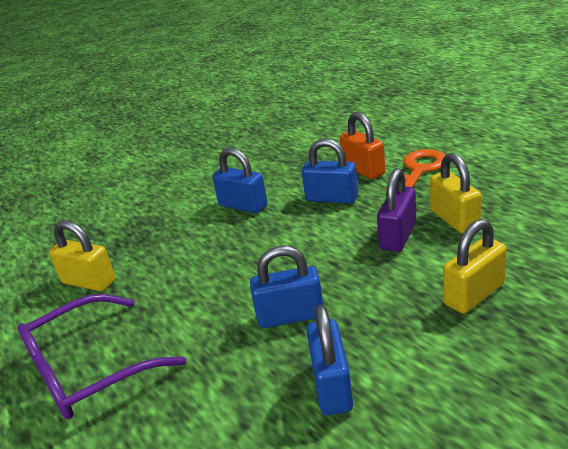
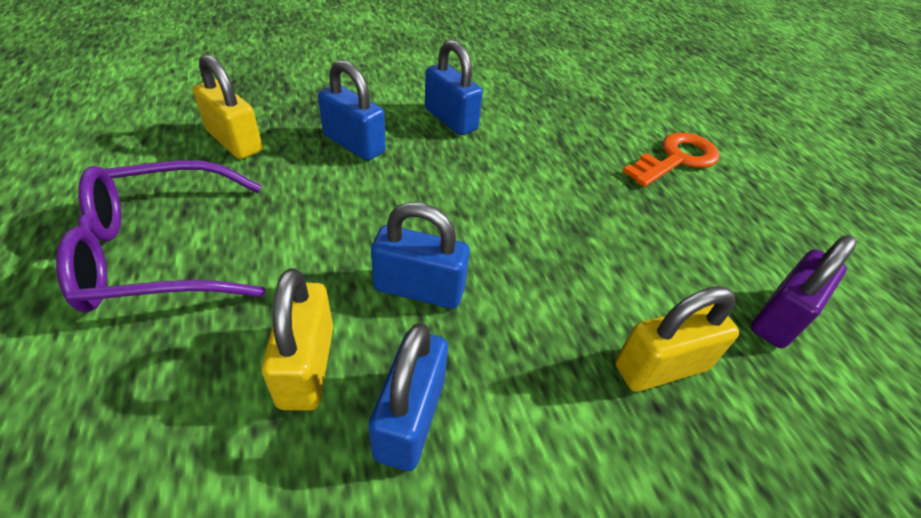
camera: 10 degrees right, 15 degrees up
(332, 198) = (554, 152): blue padlock -> blue padlock (354, 144)
(363, 170) = (610, 131): orange padlock -> none
(398, 236) = (606, 237): purple padlock -> purple padlock (779, 318)
(454, 220) = (687, 245): yellow padlock -> yellow padlock (306, 366)

